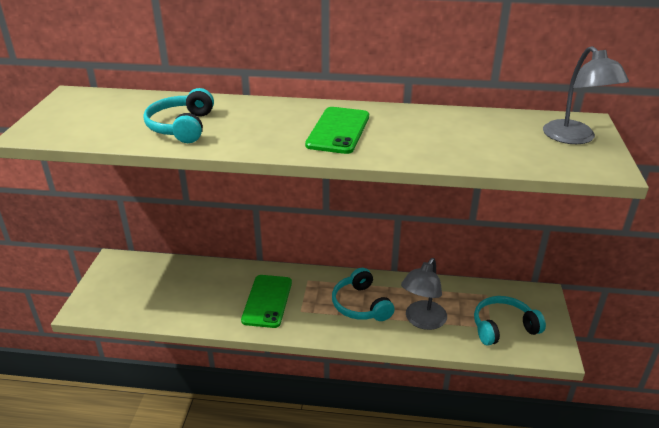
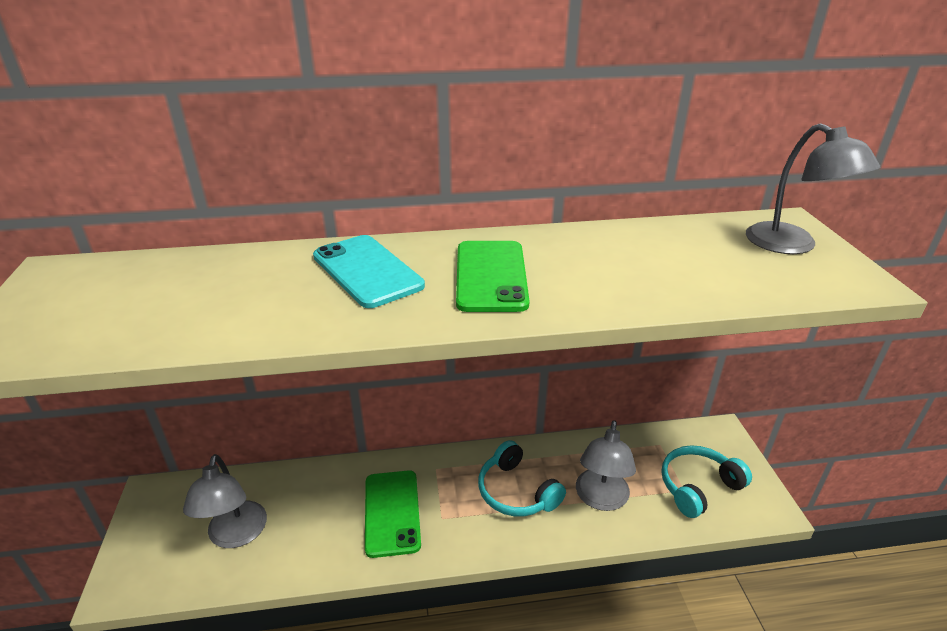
camera: 15 degrees left, 0 degrees up
(160, 295) = (235, 535): none -> grey lamp
(182, 127) = (253, 302): turquoise headphones -> none
(259, 118) = (367, 271): none -> turquoise phone

